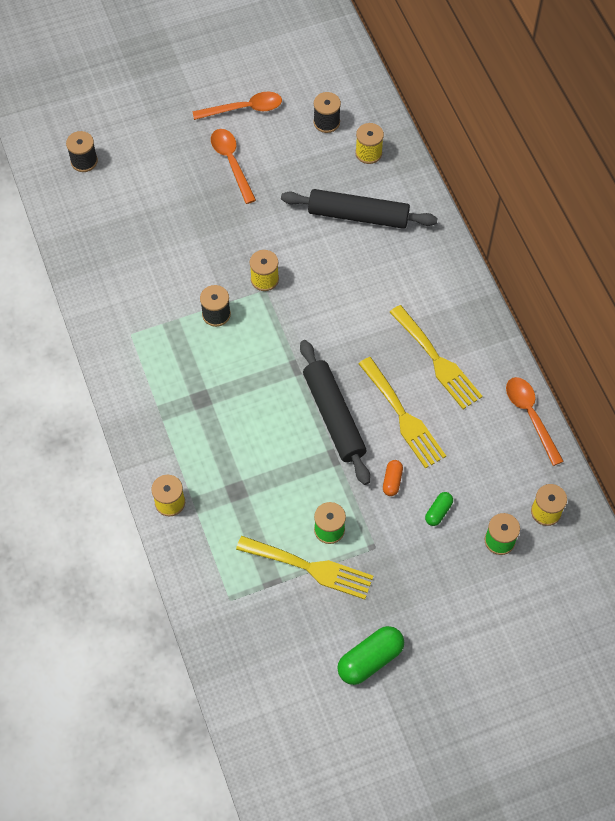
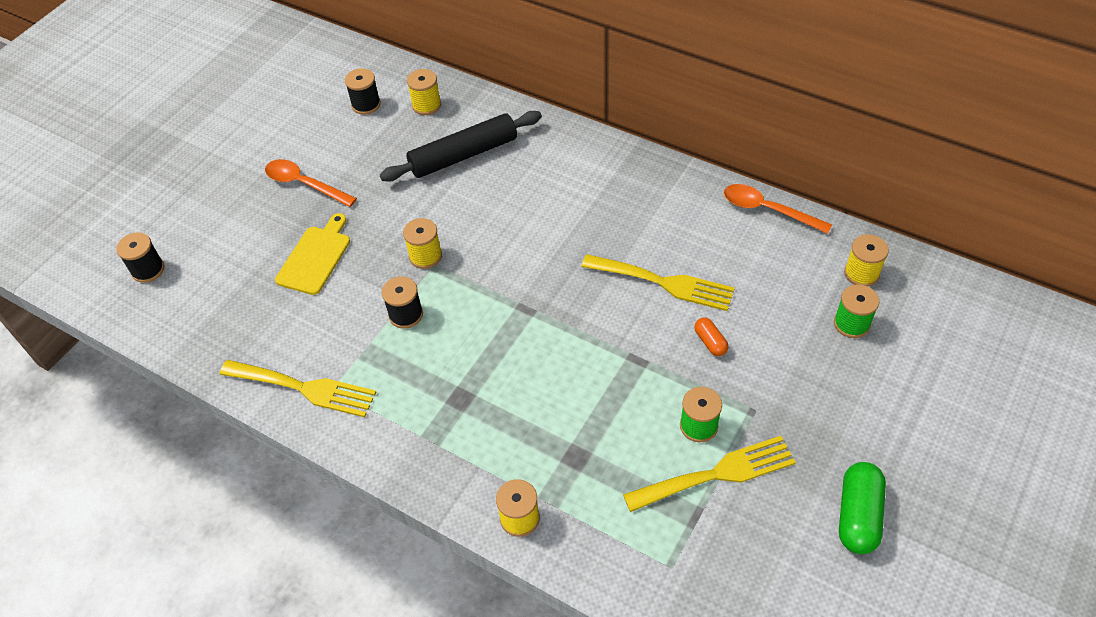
camera: 35 degrees left, 10 degrees down
(194, 228) = (315, 257): none -> yellow cutting board
(244, 109) = (278, 137): orange spoon -> none
(334, 416) = (603, 325): black rolling pin -> none
(437, 361) = (646, 220): yellow fork -> yellow fork (304, 388)
(438, 512) = (776, 338): green capsule -> none

